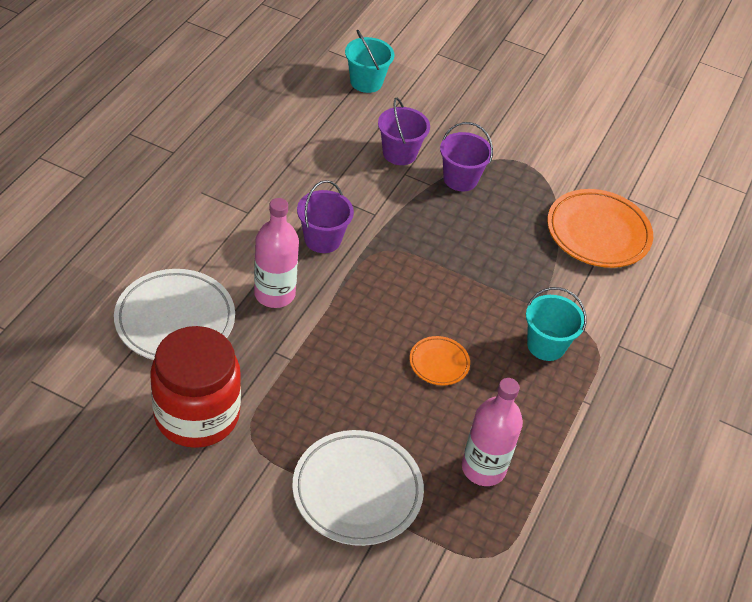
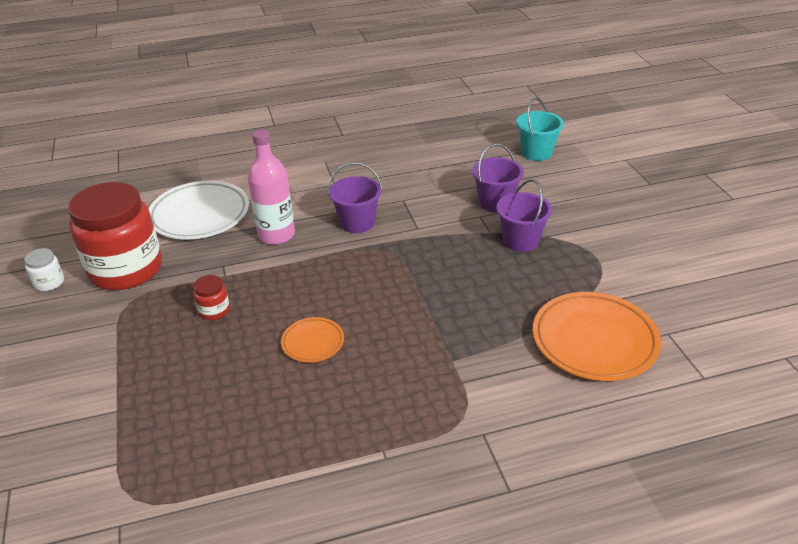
camera: 55 degrees right, 10 degrees down
(147, 477) = (49, 282): none -> white jar
(331, 393) = (214, 311): none -> red jar
(357, 491) = (130, 379): white plate -> none
(483, 468) = (228, 434): pink bottle -> none
(546, 345) = (416, 388): turquoise bucket -> none

